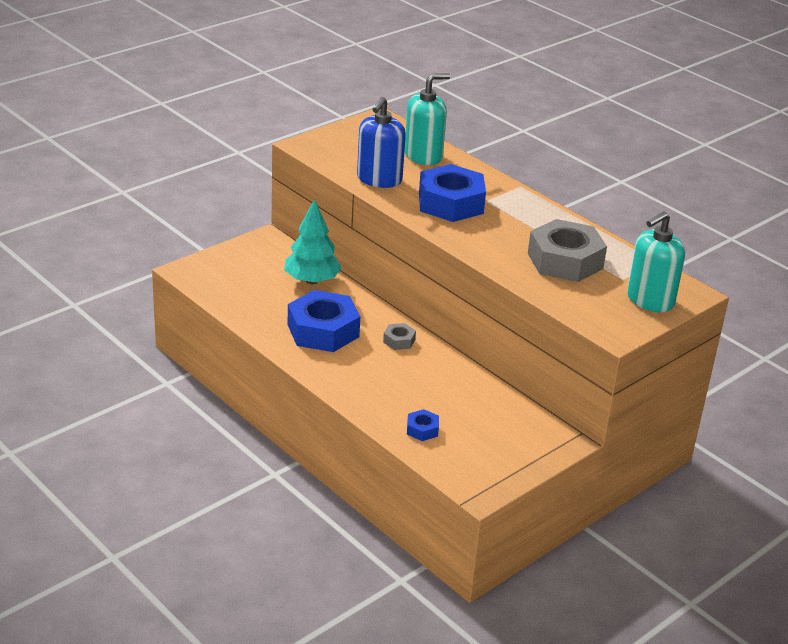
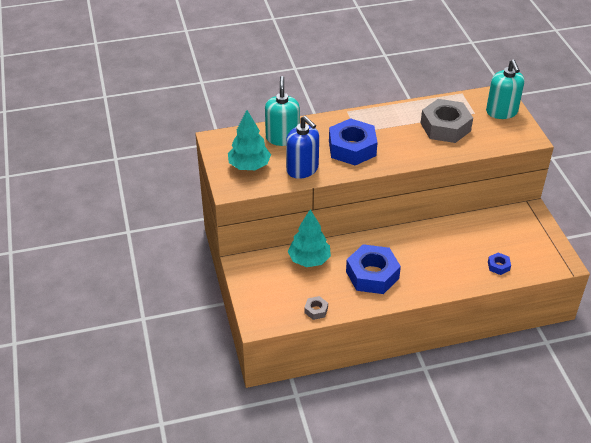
camera: 60 degrees left, 10 degrees up
(353, 147) = (249, 166): none -> turquoise tree
(399, 341) = (401, 242): grey nut -> grey nut (316, 310)

